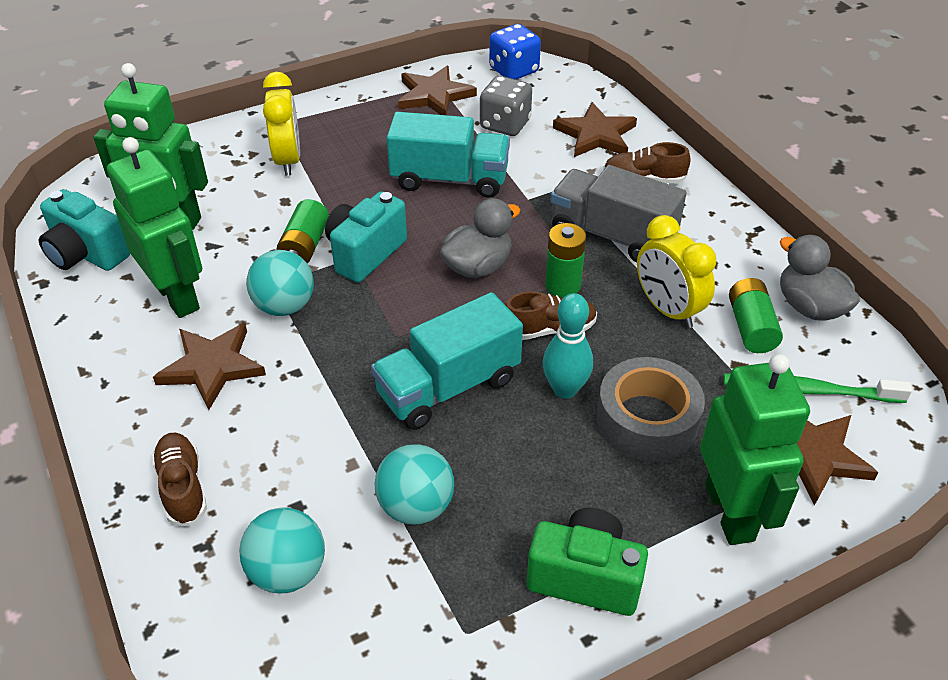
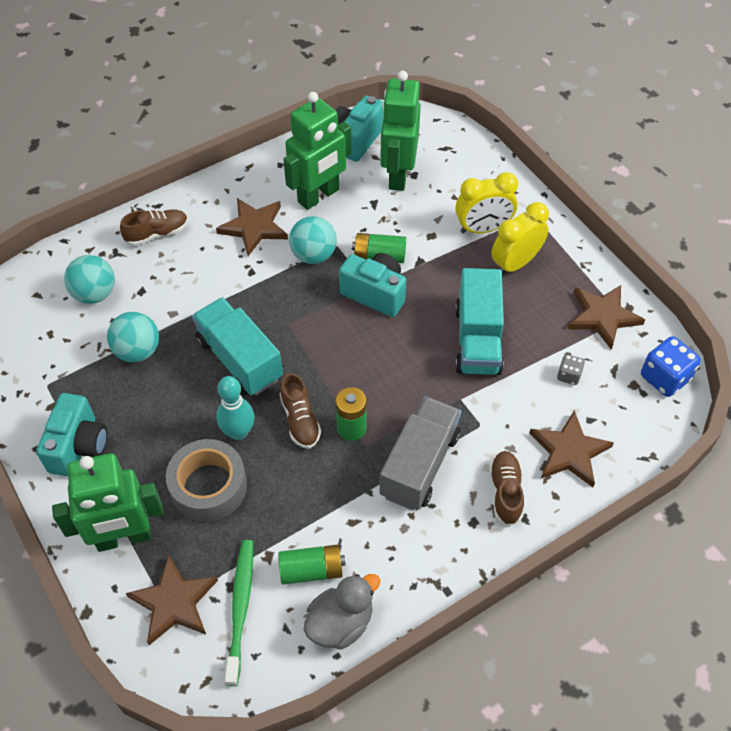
camera: 85 degrees right, 10 degrees up
(478, 266) = (368, 368): grey duck -> none
(505, 125) = (568, 375): grey dice -> grey dice, size x0.54
(585, 577) = (79, 447): green camera -> turquoise camera
(667, 309) = (328, 506): yellow clock -> yellow clock (515, 263)

